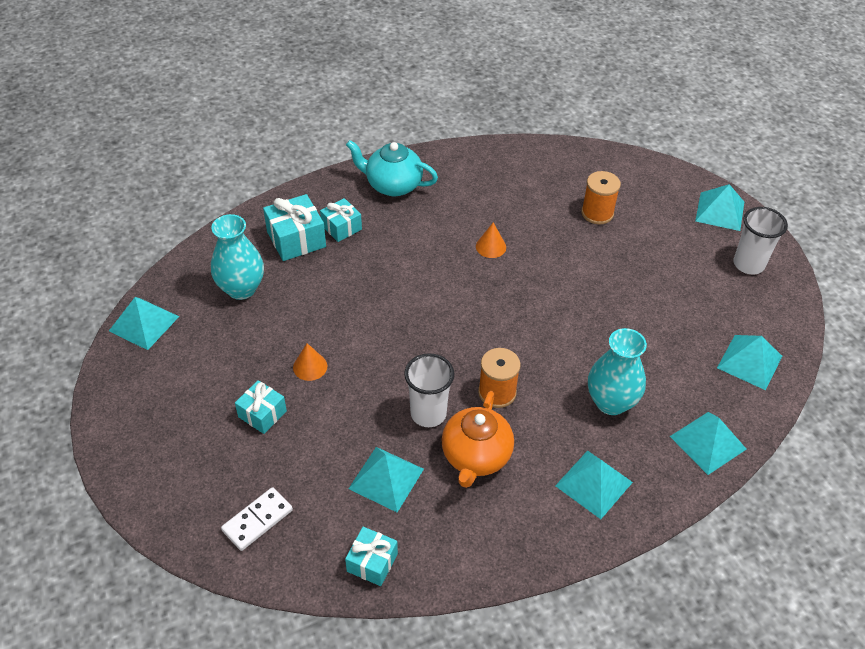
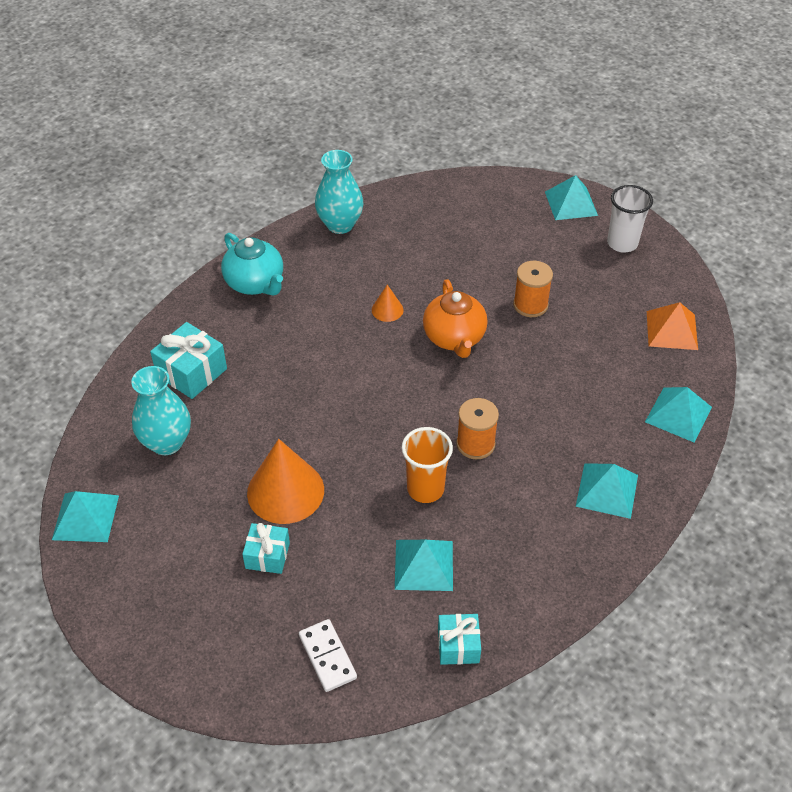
camera: 25 degrees left, 0 degrees up
(257, 520) = (327, 656): white domino -> white domino turned 45 degrees counterclockwise
(310, 366) = (285, 491): orange cone -> orange cone, size x2.10
(341, 227) = (230, 344): turquoise gift -> none
(392, 185) = (255, 283): turquoise teapot -> turquoise teapot turned 120 degrees counterclockwise
(428, 413) = (425, 489): white cup -> orange cup
(476, 456) = (492, 510): orange teapot -> orange teapot (454, 338)
(597, 213) = (465, 243): orange spool -> orange spool (530, 305)
(611, 402) = (579, 412): turquoise vase -> turquoise vase (340, 225)
(749, 361) = (671, 330): turquoise pyramid -> orange pyramid

